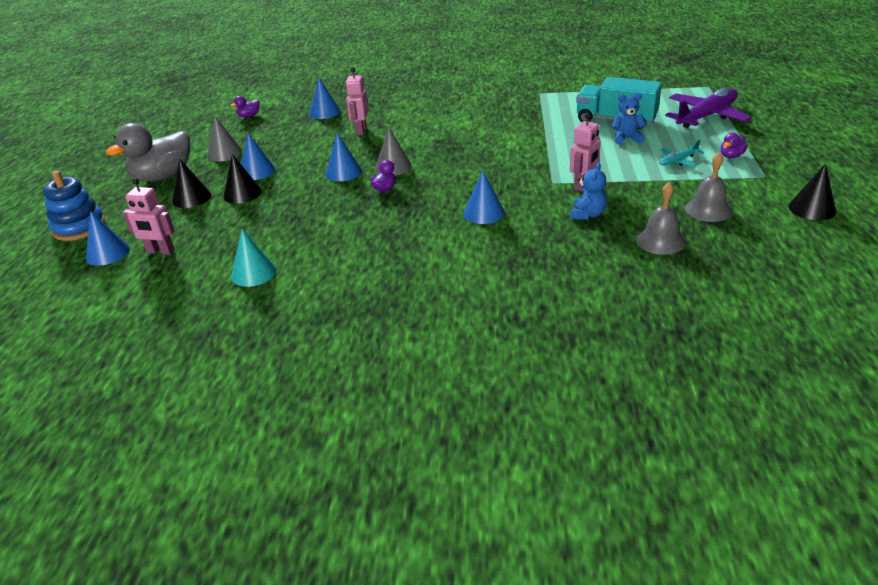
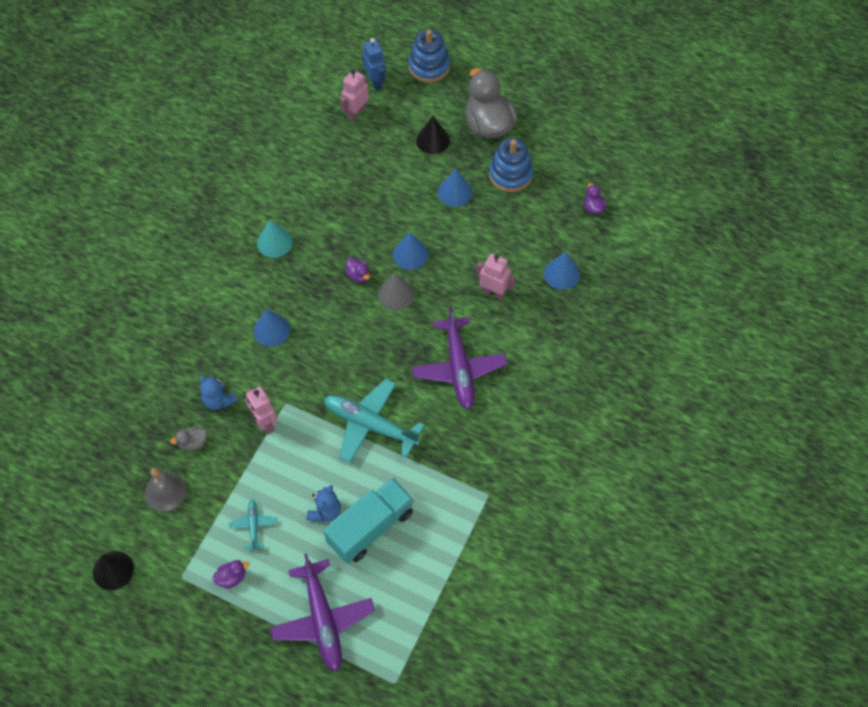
camera: 110 degrees right, 25 degrees up
(107, 253) = (375, 82): blue cone -> blue robot
(224, 153) = (510, 174): grey cone -> blue stacking toy
(242, 193) = (417, 175): black cone -> none
(253, 273) = (288, 163): turquoise cone -> turquoise cone (274, 242)
(445, 125) = (459, 368): none -> purple plane
(532, 143) = (370, 425): none -> turquoise plane
(645, 212) = (193, 443): none -> grey duck
(660, 241) = (150, 428): grey bell -> none
(731, 156) = (232, 577): purple duck -> purple duck turned 90 degrees clockwise

